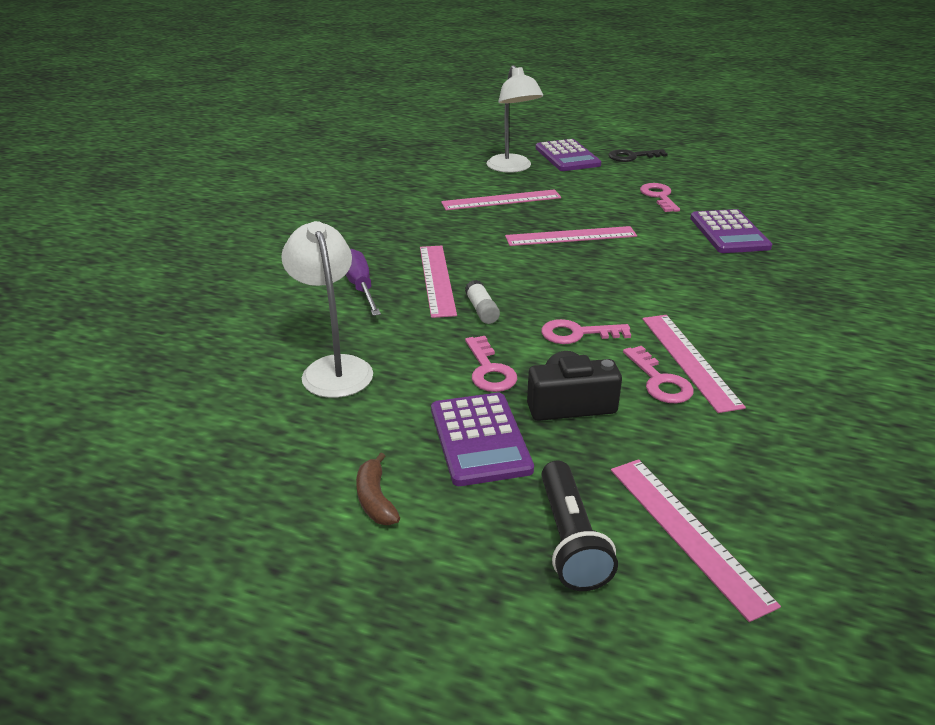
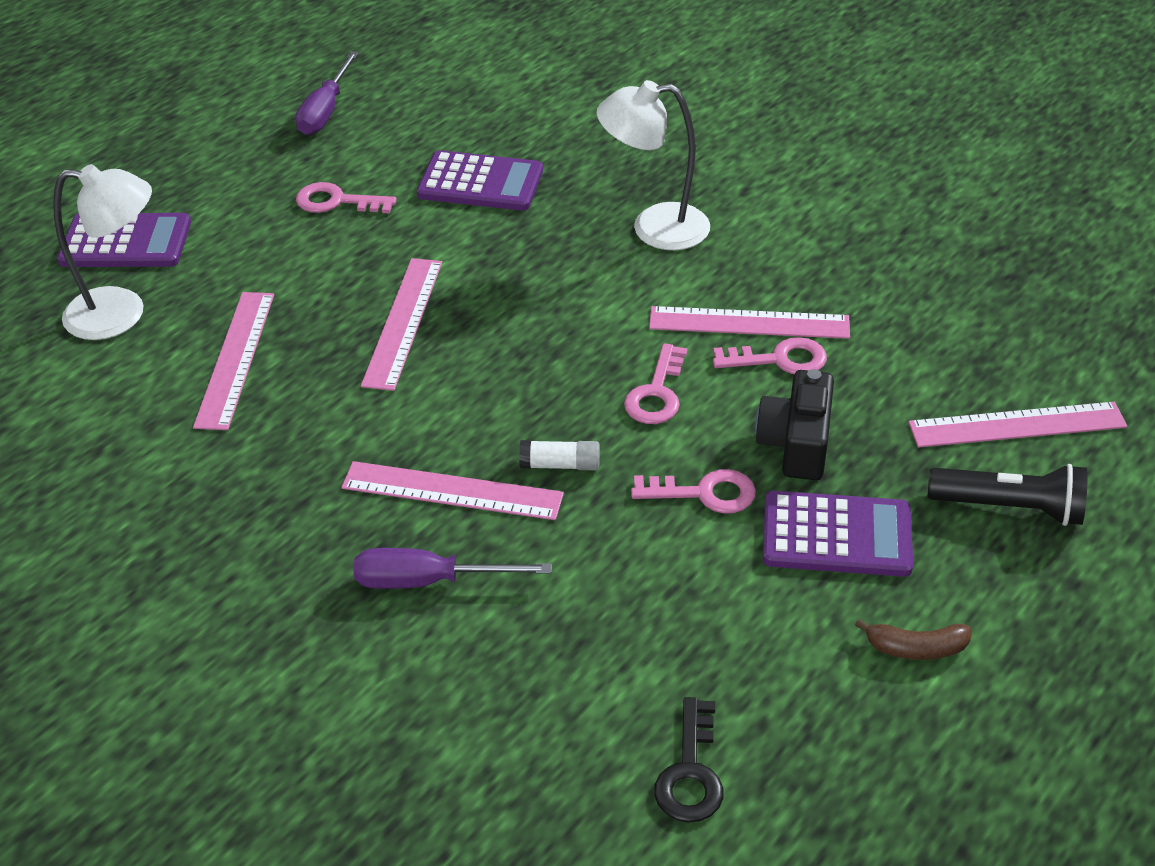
camera: 70 degrees left, 10 degrees up
(334, 368) = (639, 646): white lamp -> white lamp (654, 228)
(632, 157) = (182, 179): black key -> black key (690, 772)
(738, 176) = (325, 111): none -> purple screwdriver

